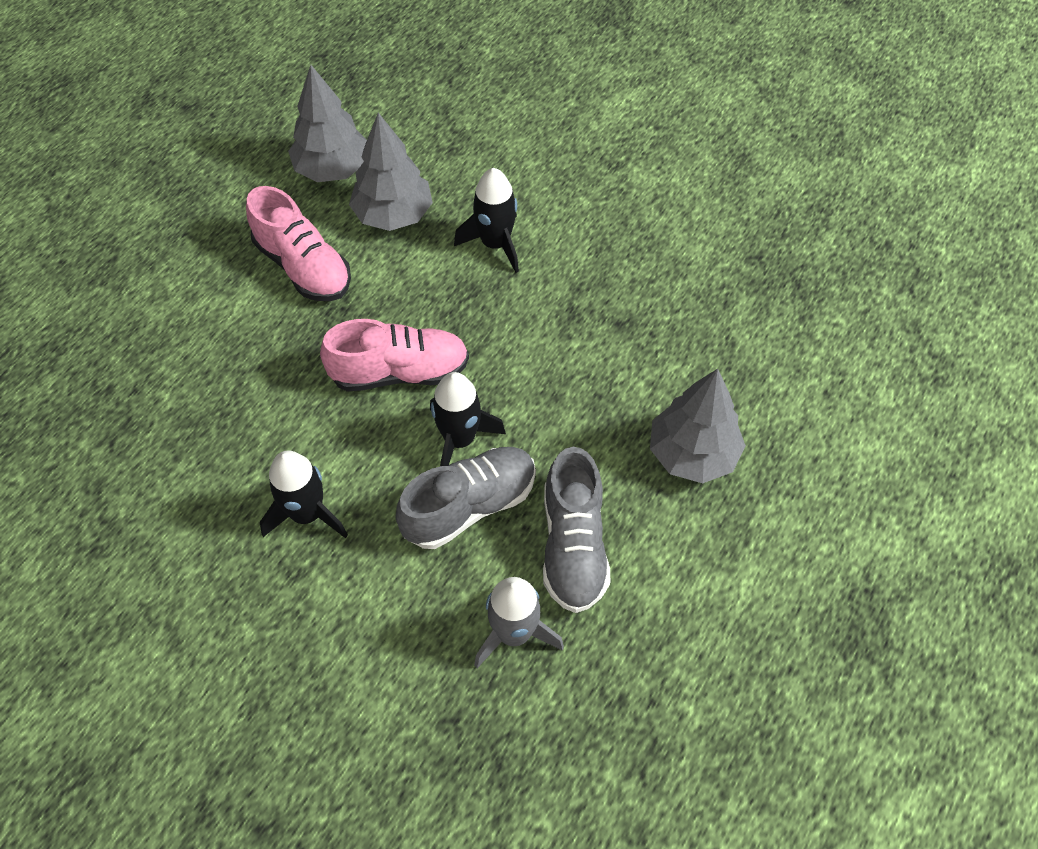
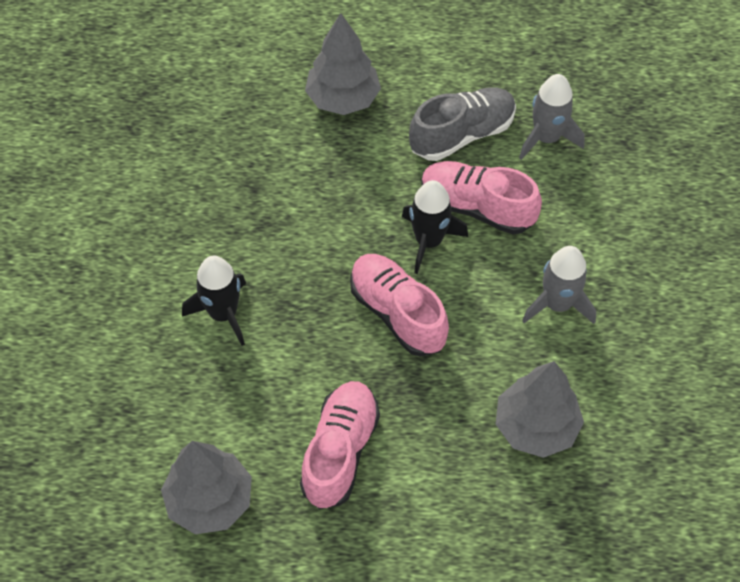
camera: 120 degrees left, 0 degrees up
(307, 514) = (557, 304): black rocket -> grey rocket
(393, 215) = (237, 413): grey tree -> grey tree (536, 427)
(469, 506) = (477, 207): grey shoe -> pink shoe

